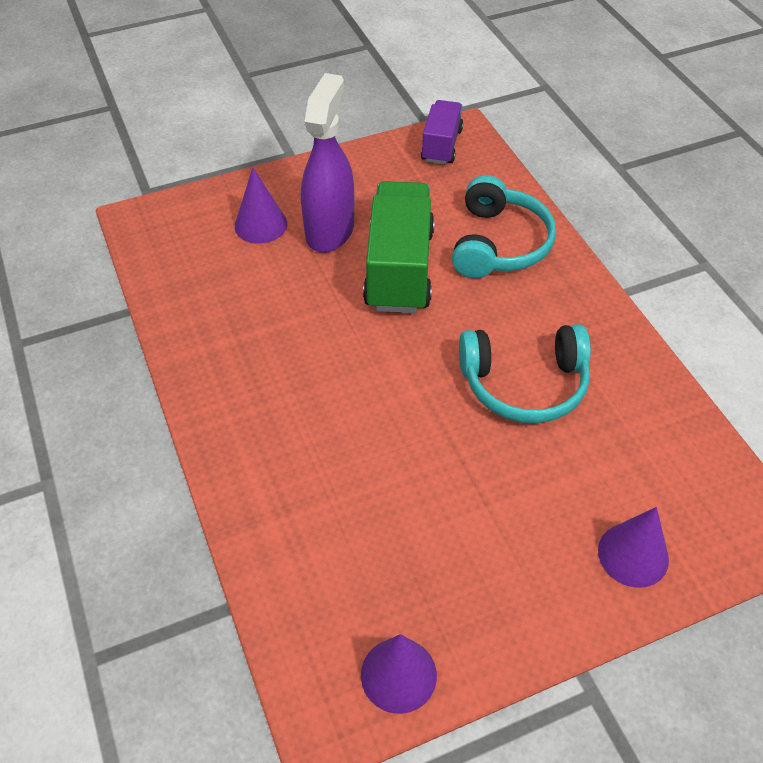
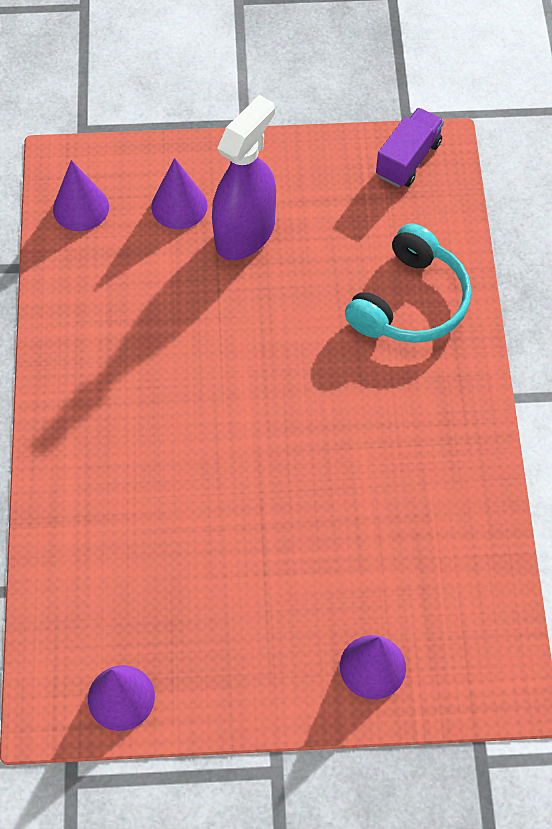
camera: 20 degrees right, 10 degrees up
(170, 248) = (81, 208): none -> purple cone
(399, 269) = (295, 301): green truck -> none
(524, 384) = (358, 467): turquoise headphones -> none

